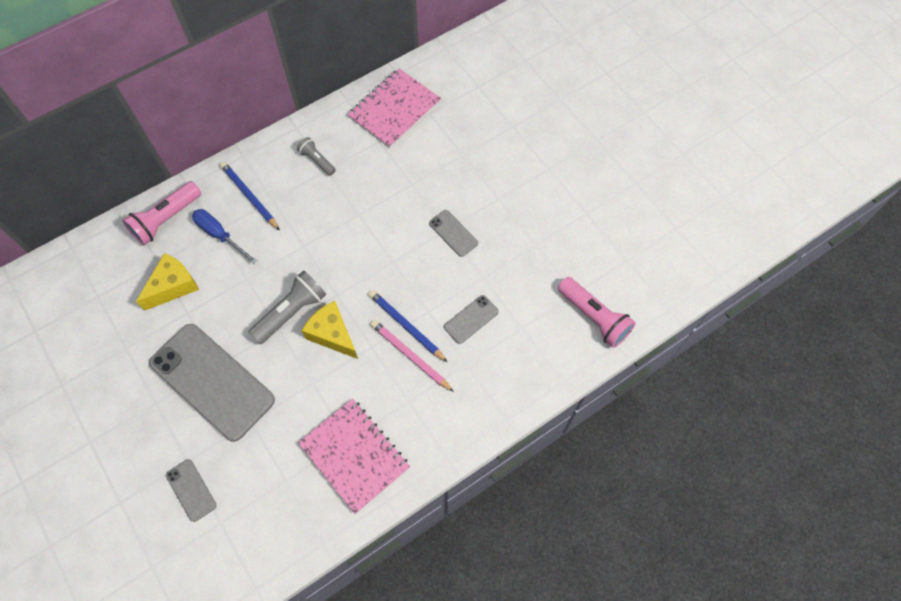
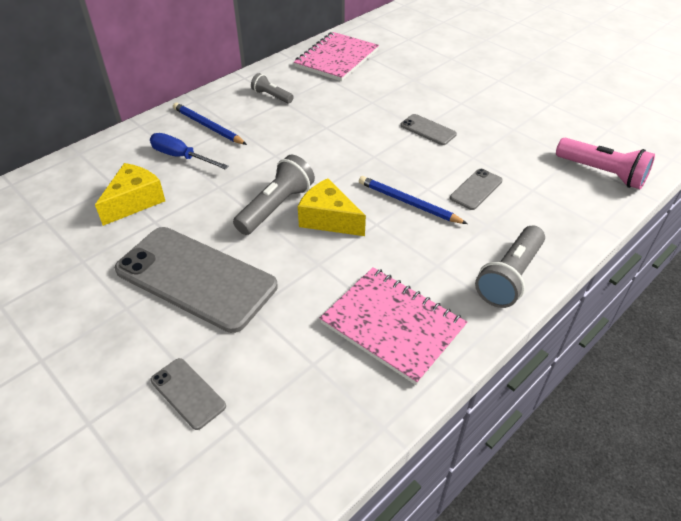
camera: 10 degrees left, 20 degrees down
(166, 220) = (119, 152): pink flashlight -> none
(410, 356) = (423, 226): pink pencil -> none
(463, 424) = (509, 277): none -> grey flashlight

